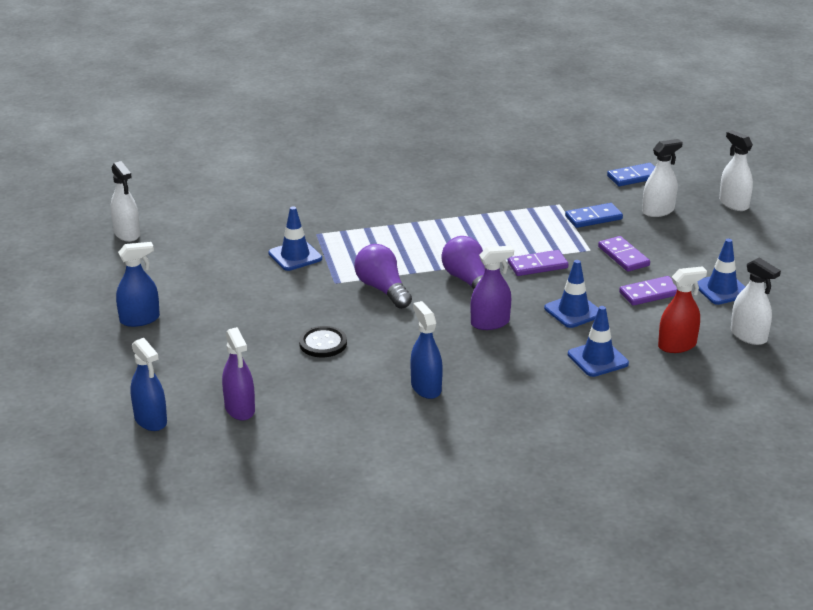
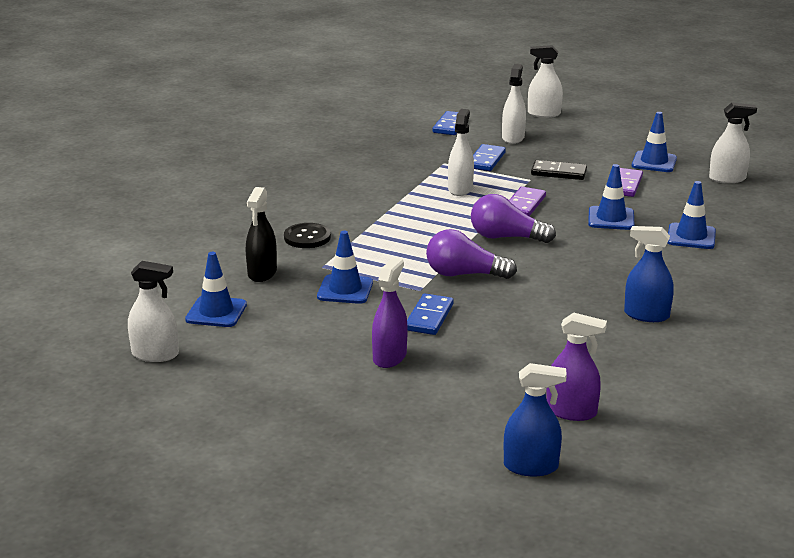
camera: 50 degrees left, 5 degrees down
(140, 319) = (334, 406): blue spray bottle -> none
(203, 227) = (216, 312): none -> blue traffic cone
(276, 218) = (262, 273): none -> black spray bottle
(299, 302) = (429, 317): none -> blue domino
(323, 343) = (514, 332): black button -> black button (307, 237)
(490, 323) = (583, 254): purple spray bottle -> purple spray bottle (389, 357)
(522, 229) = (460, 189): none -> white spray bottle
(623, 256) = (558, 173): purple domino -> black domino
(677, 345) = (709, 204): red spray bottle -> none

